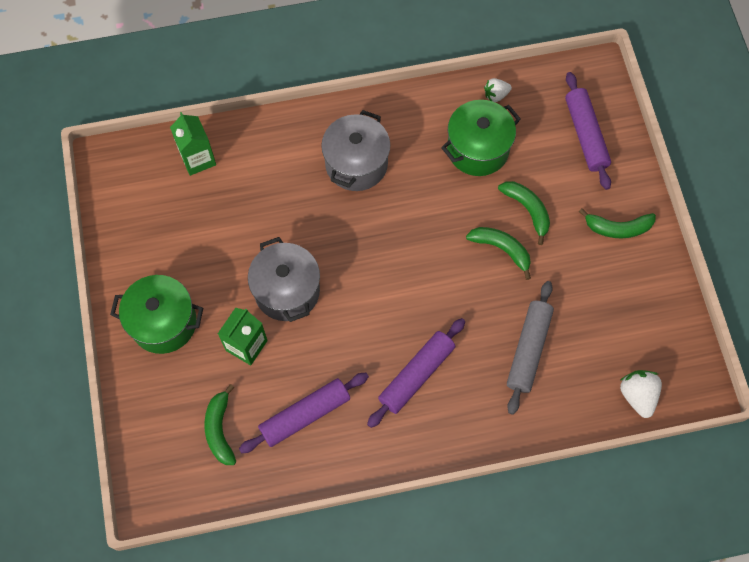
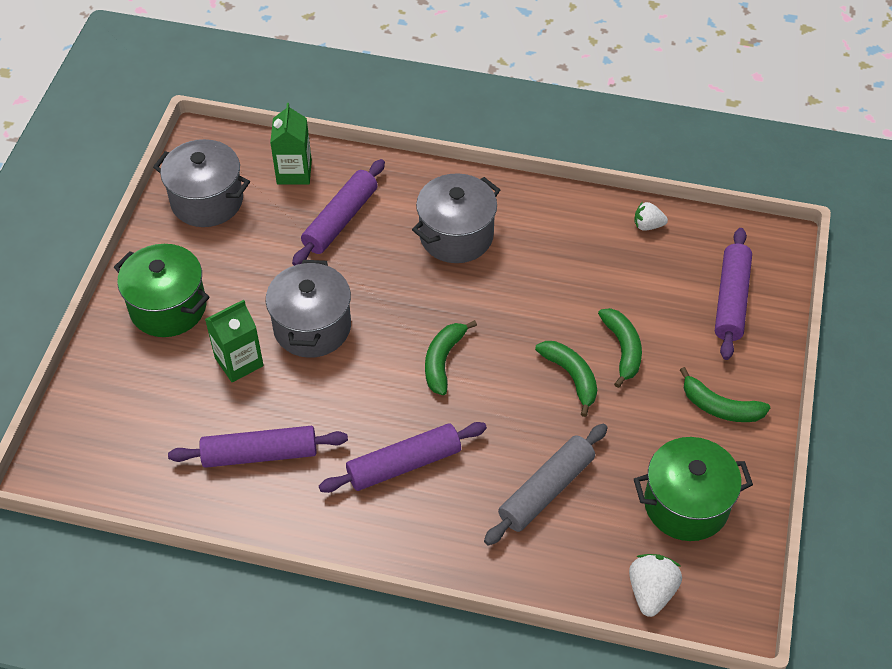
camera: 25 degrees right, 15 degrees down
(141, 214) = (207, 201): none -> grey pot
(220, 429) = (163, 431): green banana -> green banana (443, 361)
(258, 187) = (340, 219): none -> purple rolling pin
(477, 149) = (598, 270): green pot -> green pot (686, 504)

